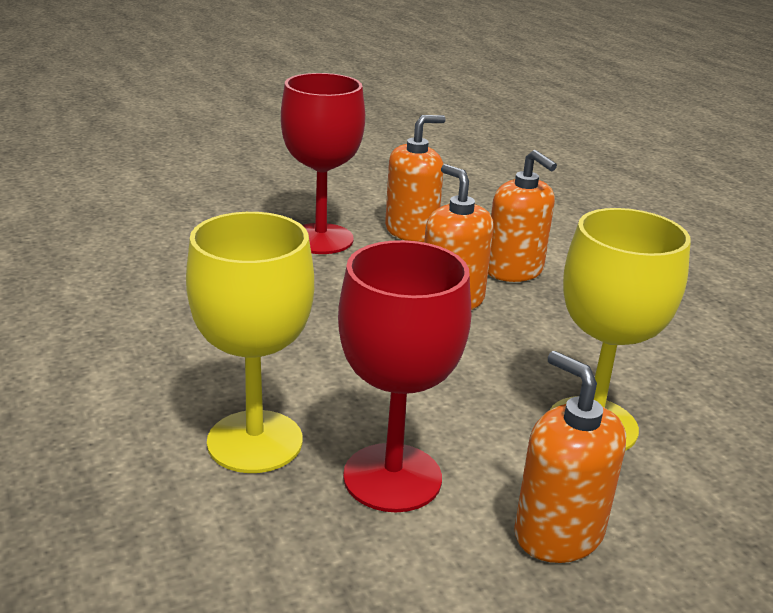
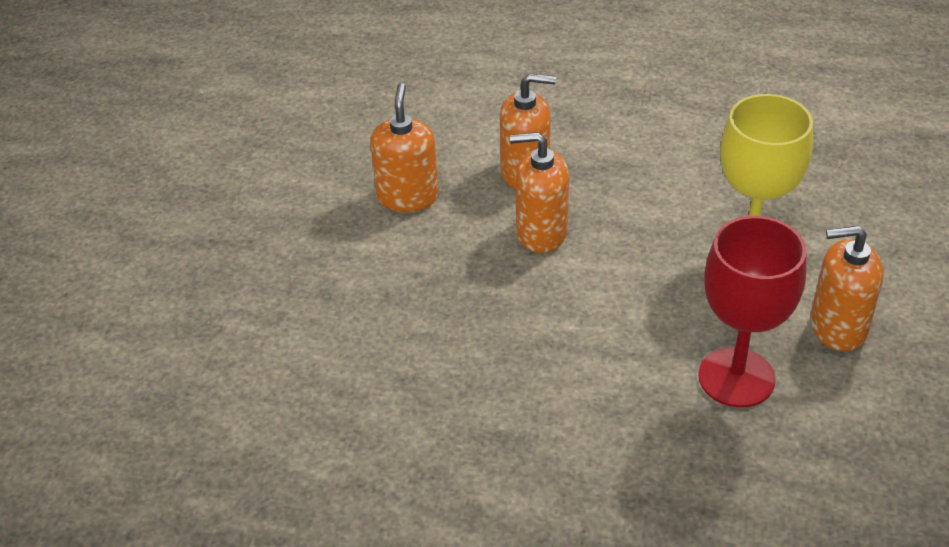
camera: 50 degrees left, 15 degrees up
(255, 441) = (648, 432): yellow goblet -> none
(320, 239) = (370, 261): red goblet -> none

